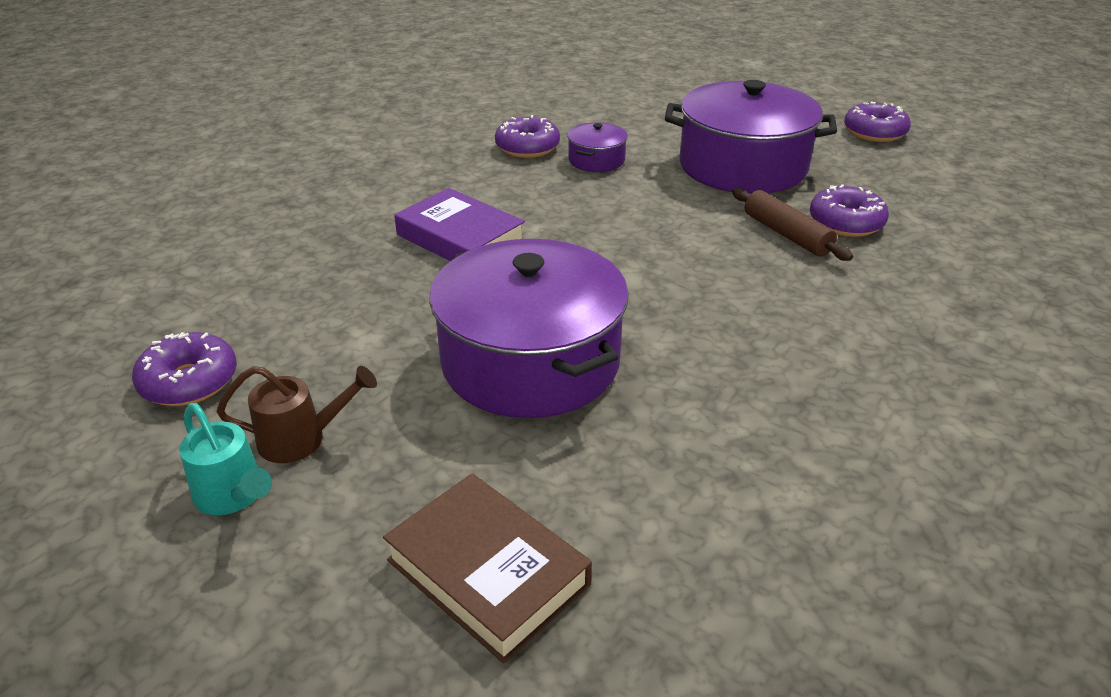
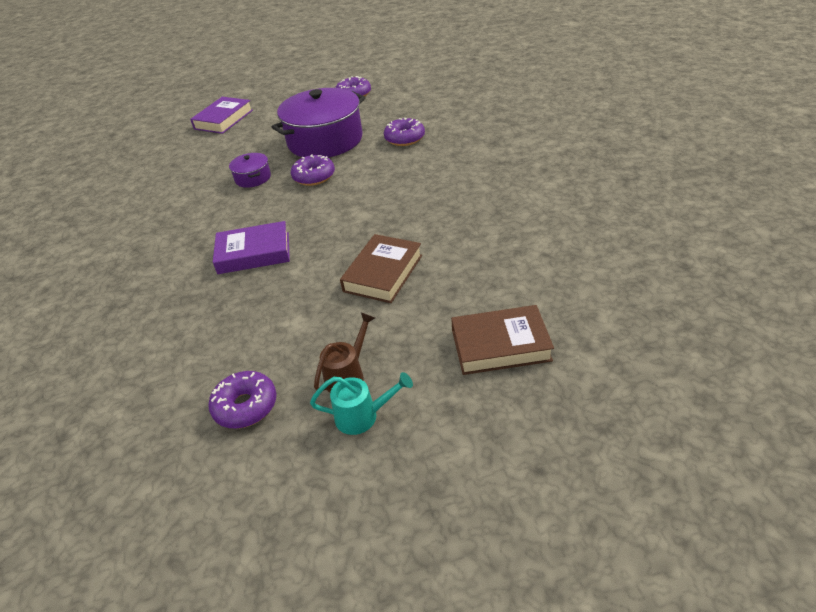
camera: 45 degrees left, 5 degrees up
(527, 147) = (205, 194): purple donut -> purple donut (314, 177)
(530, 361) = (383, 273): purple pot -> brown book
(677, 82) = (223, 119): none -> purple book
(786, 234) = (391, 157): brown rolling pin -> none

